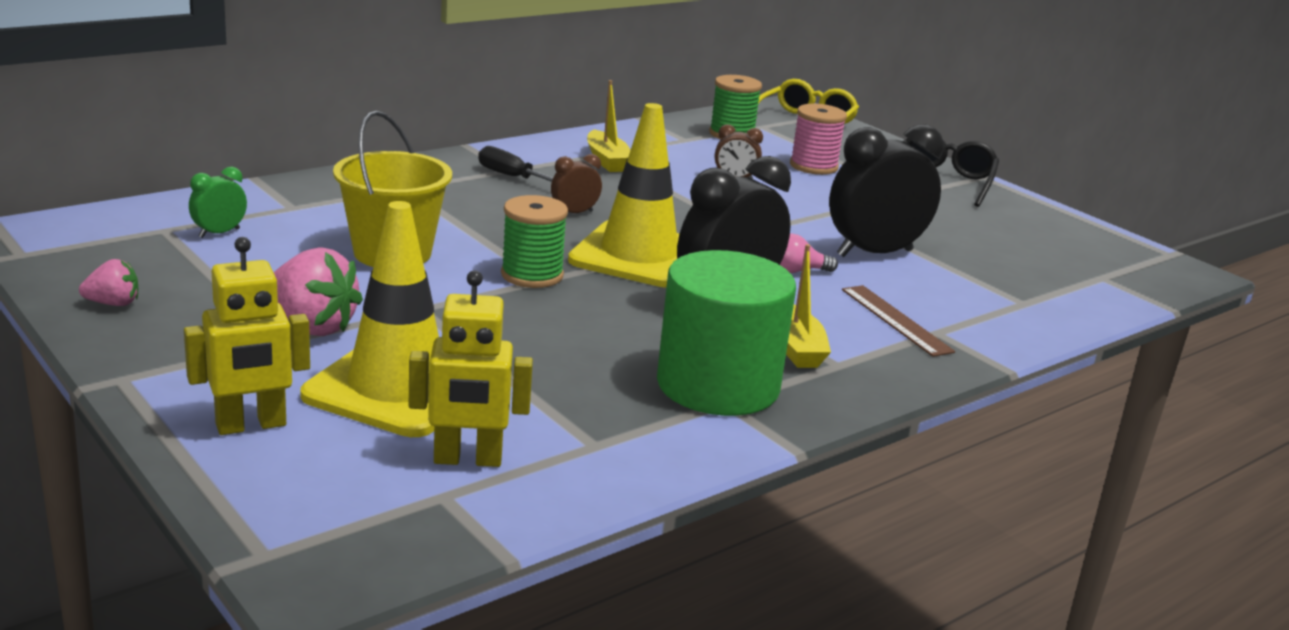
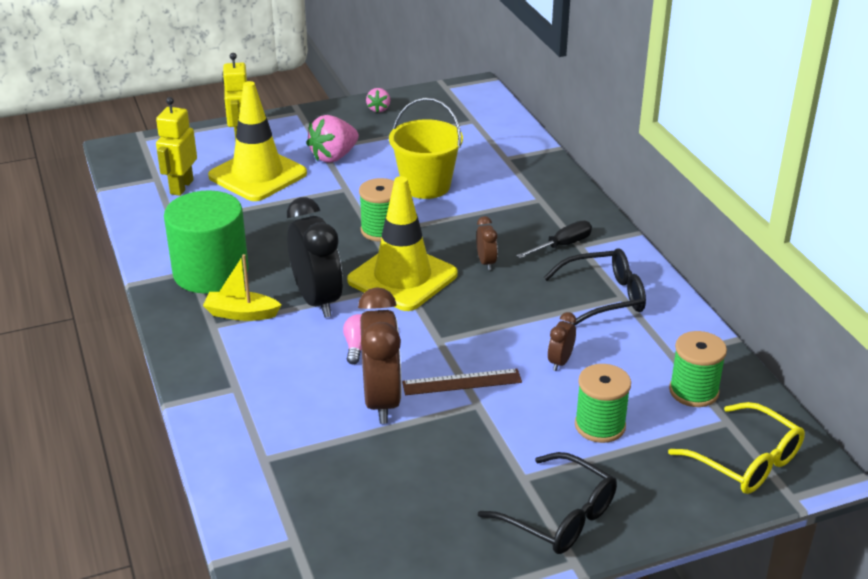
camera: 110 degrees right, 10 degrees up
(219, 233) = (466, 135): green clock -> none
(607, 161) = (604, 297): yellow boat -> black glasses
(813, 166) = (600, 426): pink spool -> green spool
(874, 253) = (381, 400): black clock -> brown clock
(896, 320) = (262, 372): brown ruler -> brown ruler (462, 382)

